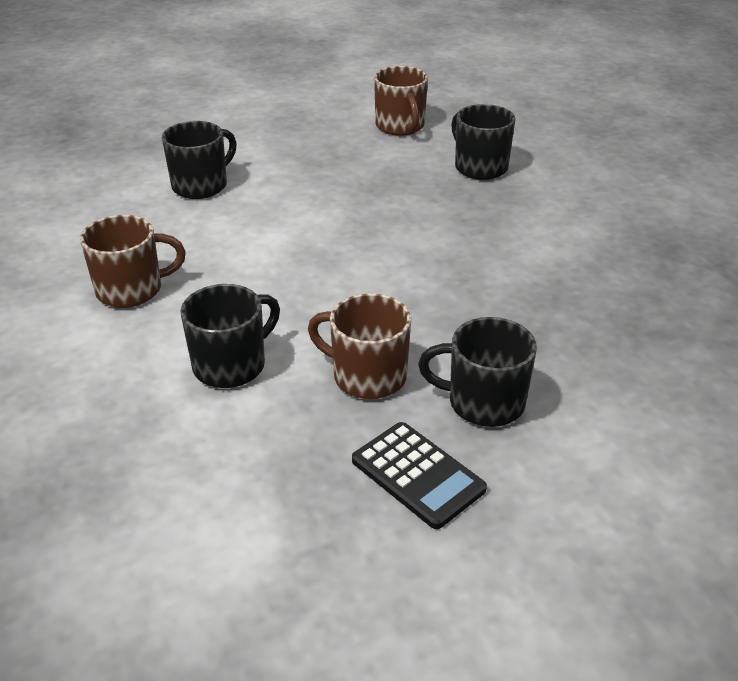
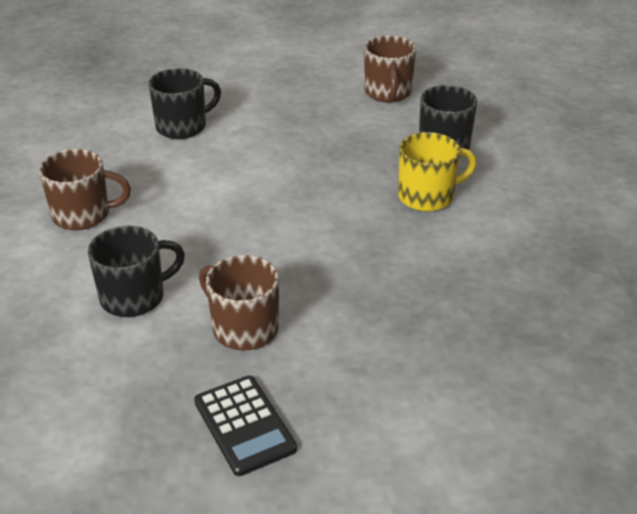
camera: 15 degrees right, 0 degrees up
(484, 402) = (333, 372): black mug -> none
(490, 217) = (427, 196): none -> yellow mug

